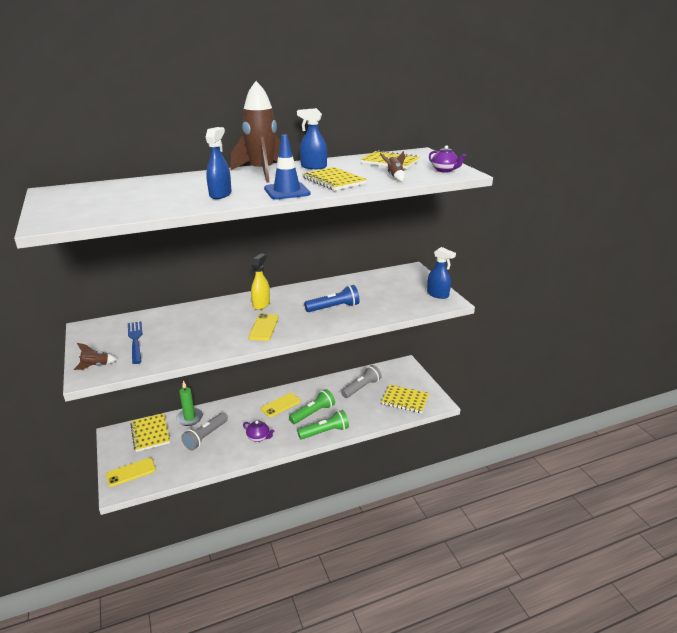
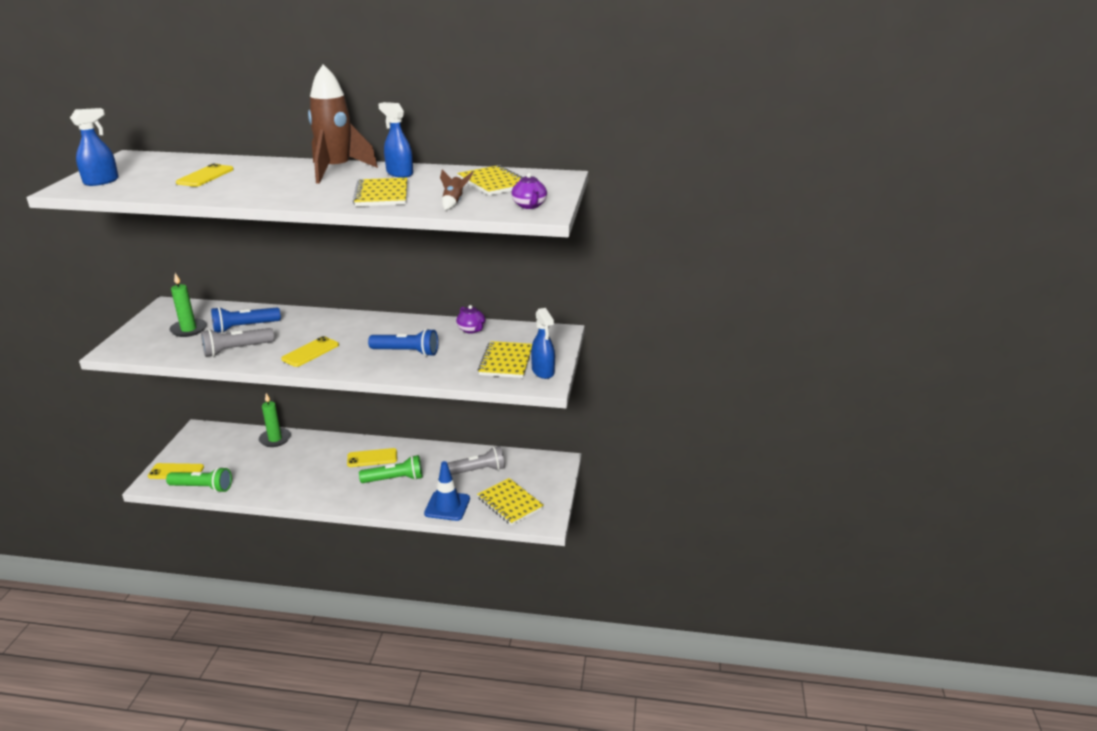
camera: 30 degrees right, 0 degrees up
(95, 366) = (130, 343): brown rocket -> none
(135, 340) = (188, 329): blue fork -> green candle
(150, 433) = (227, 441): yellow notebook -> yellow notebook (506, 361)
(161, 193) = (205, 176): none -> yellow phone
(183, 325) = (244, 327): none -> blue flashlight
(205, 437) = (269, 463): grey flashlight -> grey flashlight (236, 350)
(220, 194) = (248, 188): blue spray bottle -> blue spray bottle (101, 181)
(258, 437) = (315, 483): purple teapot -> purple teapot (471, 330)
(261, 304) = (342, 327): yellow spray bottle -> none
(287, 191) = (311, 197): blue traffic cone -> blue traffic cone (447, 506)
(325, 432) = (384, 504): green flashlight -> green flashlight (203, 487)

